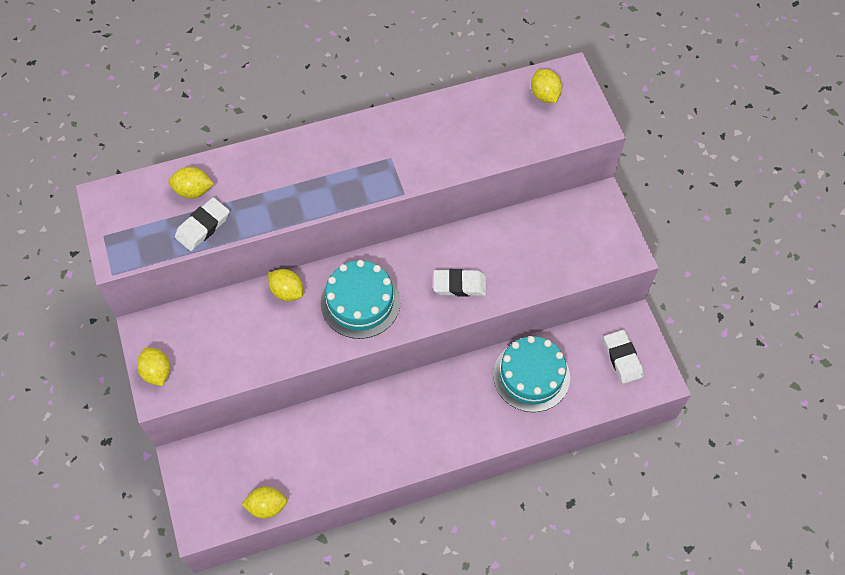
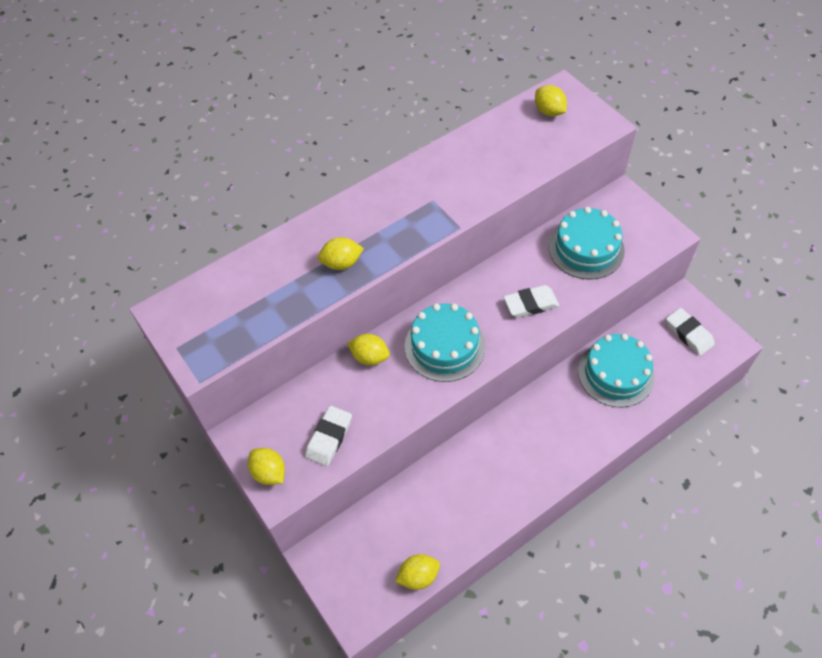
camera: 15 degrees left, 5 degrees down
(193, 191) = (253, 280): yellow lemon -> yellow lemon (341, 263)
(203, 226) = (276, 310): white eraser -> white eraser (329, 437)
(538, 244) = (586, 248): none -> turquoise cake

